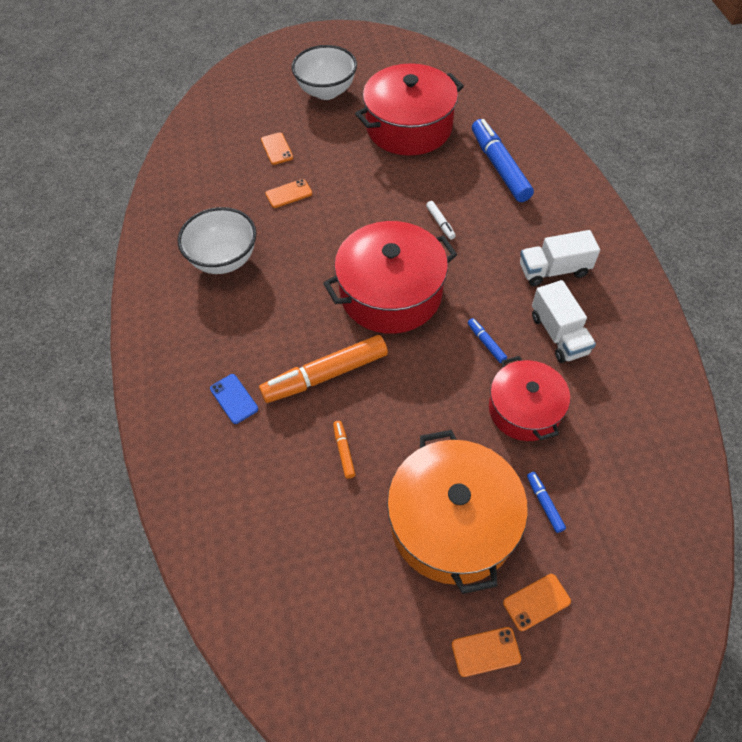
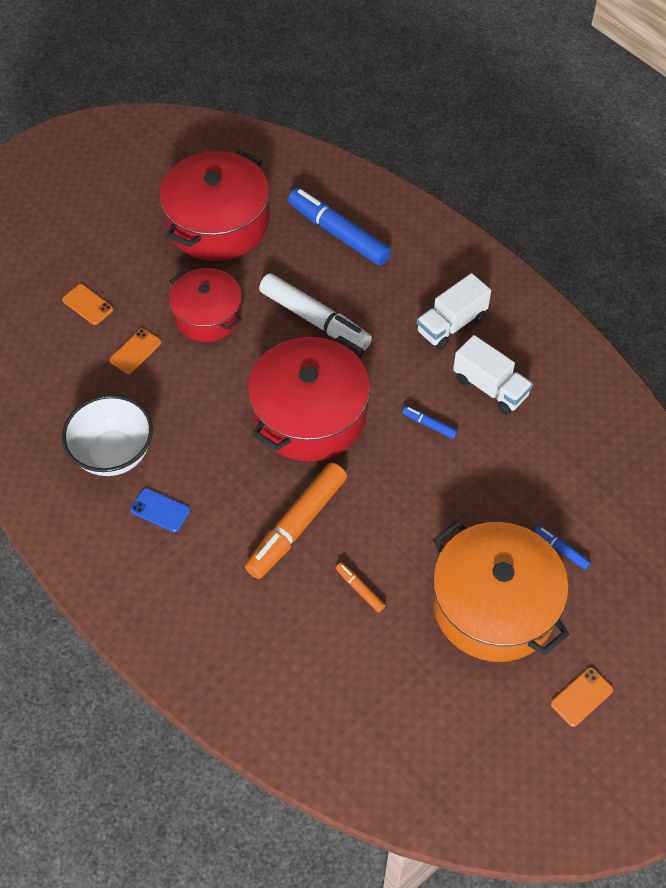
camera: 30 degrees left, 0 degrees up
(234, 399) = (221, 590): blue phone -> blue phone (160, 510)
(326, 91) = (99, 214): white bowl -> none
(440, 223) = (314, 320): white marker -> white marker, size x2.29
(524, 409) = (499, 473): red pot -> red pot (208, 315)
(536, 602) = (599, 636): orange phone -> none

